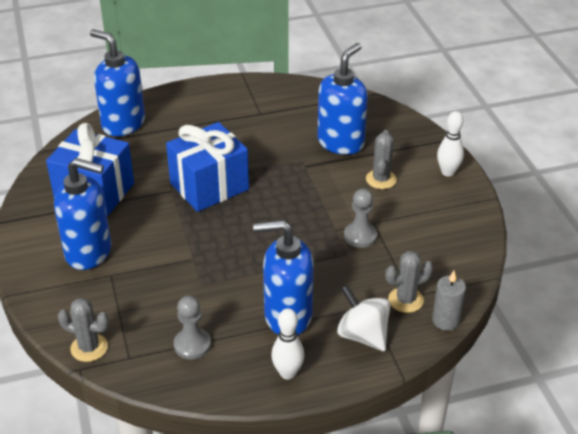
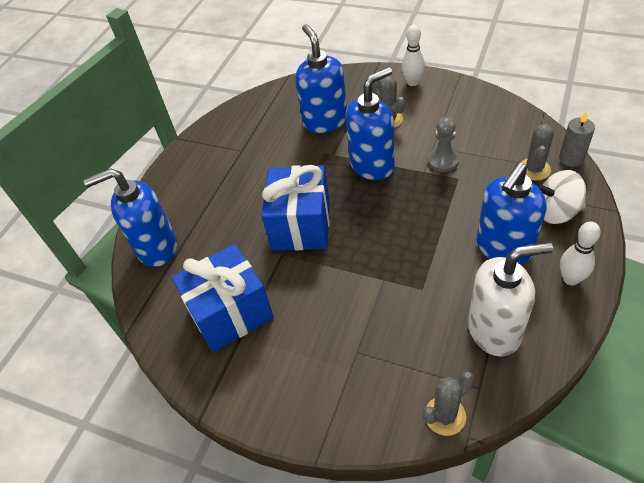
camera: 45 degrees left, 10 degrees up
(89, 252) = (312, 356): blue soap dispenser -> blue soap dispenser (372, 165)
(192, 345) = (494, 330): grey pawn -> white soap dispenser

